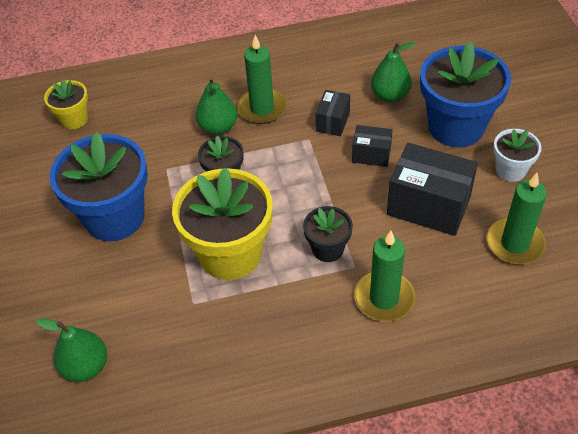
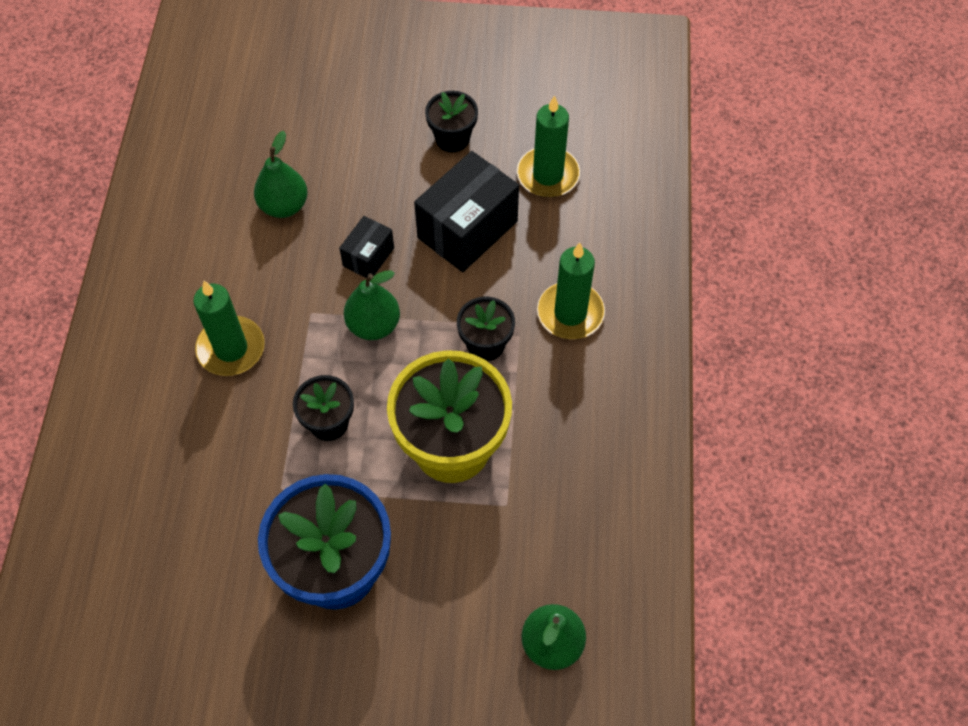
camera: 75 degrees left, 10 degrees up
(74, 119) = (123, 593): yellow flower pot -> none
(218, 127) = (238, 408): green pear -> green pear (373, 325)
(333, 122) = (296, 278): black box -> none
(456, 127) = (366, 161): blue flower pot -> none
(510, 170) = (452, 139): white flower pot -> black flower pot

